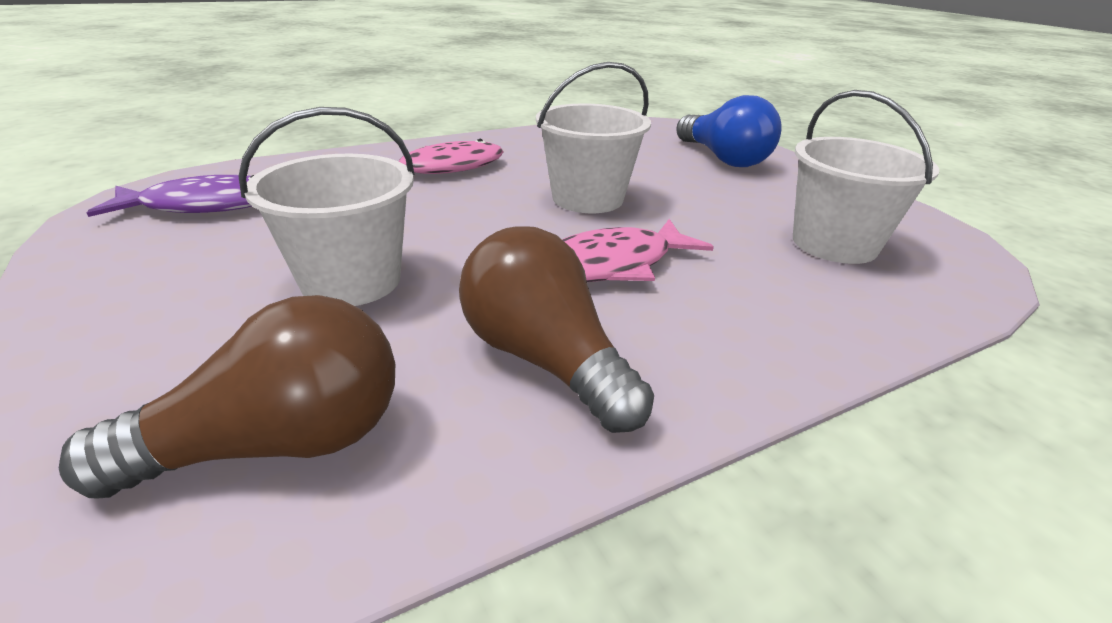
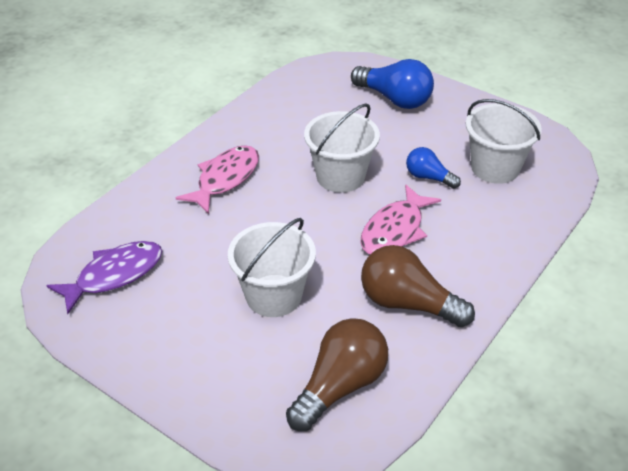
camera: 25 degrees left, 10 degrees up
(715, 228) = (428, 177): none -> blue light bulb

